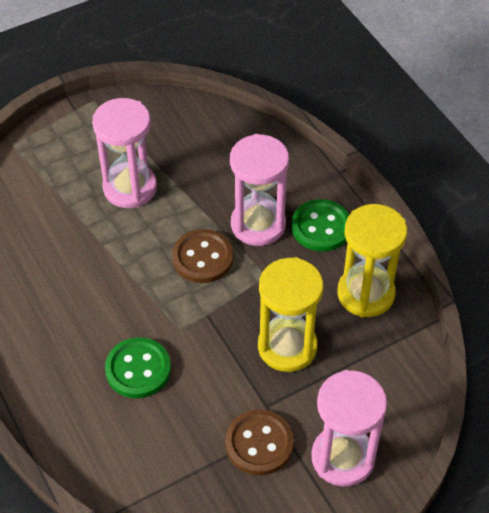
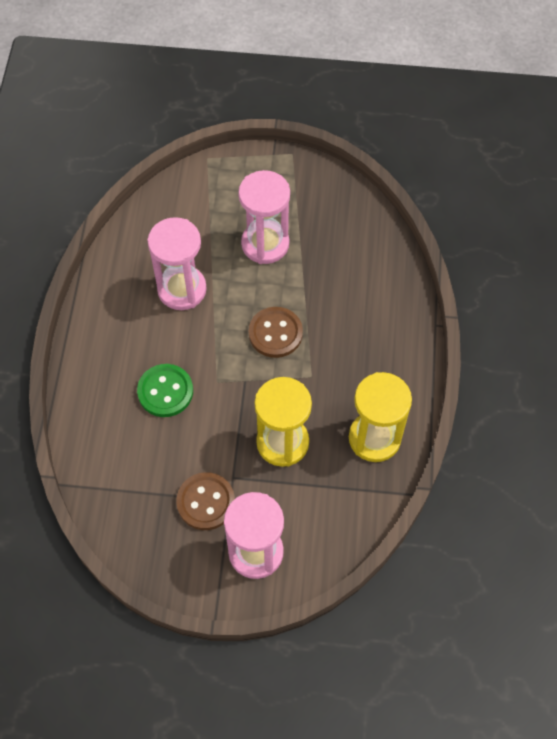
camera: 35 degrees right, 10 degrees up
(258, 224) = (337, 331): pink hourglass -> pink hourglass (182, 289)
(321, 227) = (383, 363): green button -> none

